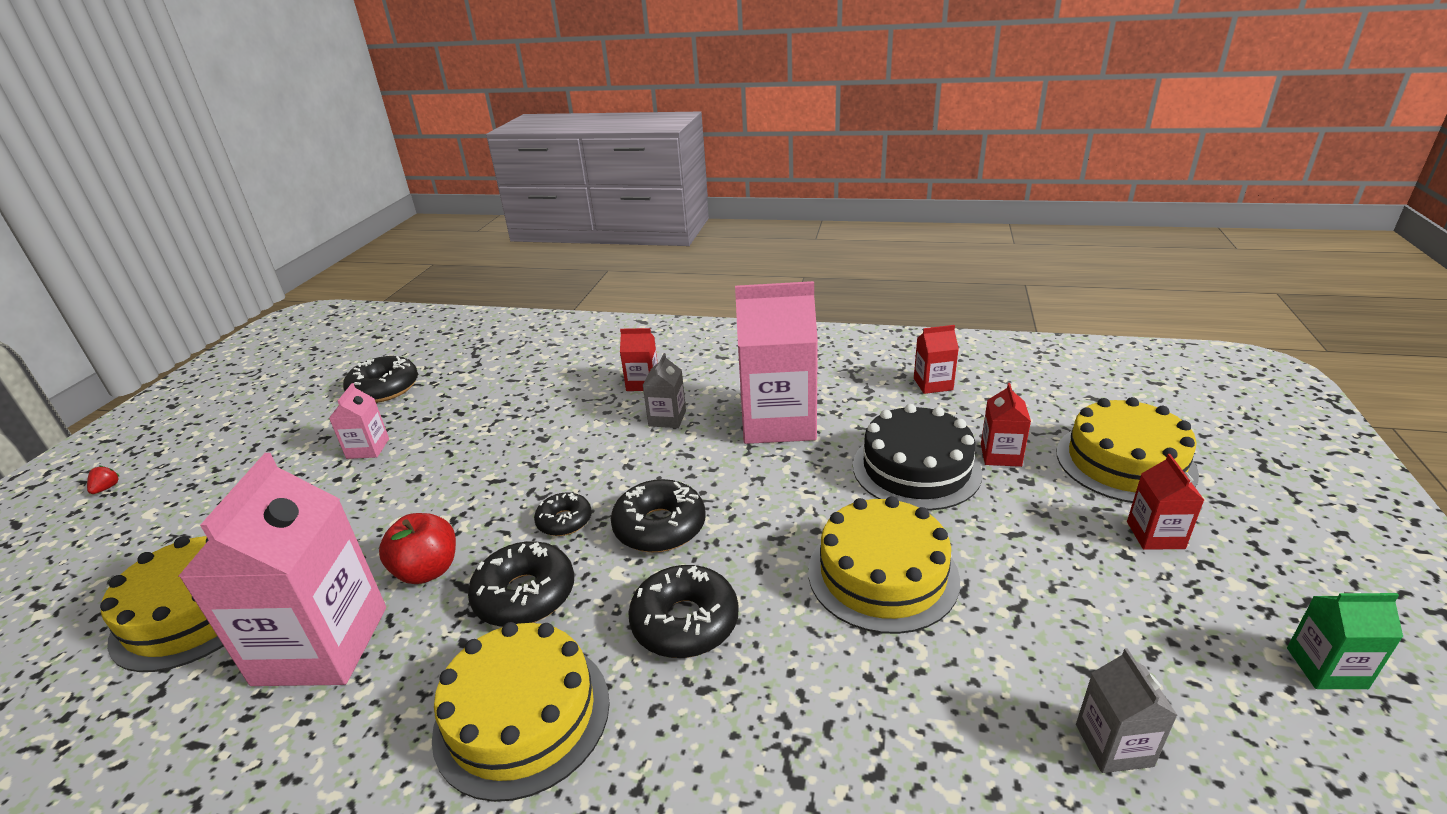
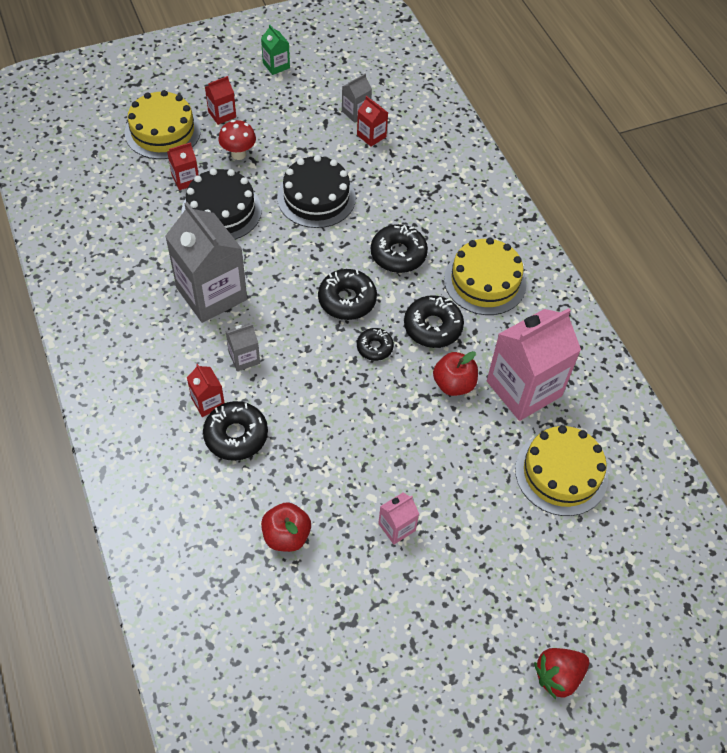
camera: 130 degrees left, 25 degrees up
(107, 488) = (558, 676): red strawberry -> red strawberry, size x2.18
(384, 388) = (326, 600): black donut -> black donut (236, 435)
(462, 386) = (286, 536): none -> red apple
(778, 422) = (211, 294): pink carton -> grey carton
(882, 574) = (316, 197): yellow cake -> black cake
(933, 384) = (117, 231): red carton -> red carton (371, 136)
(1037, 522) = (238, 154): none -> red mushroom

